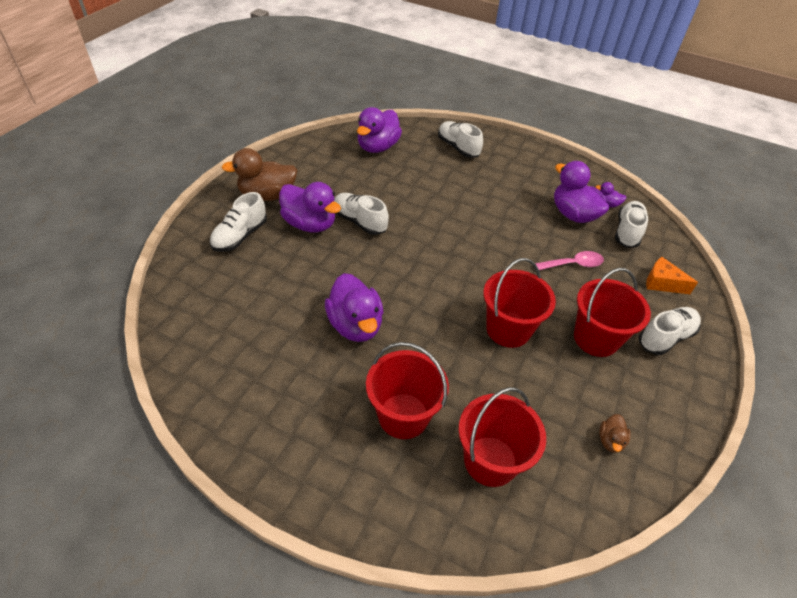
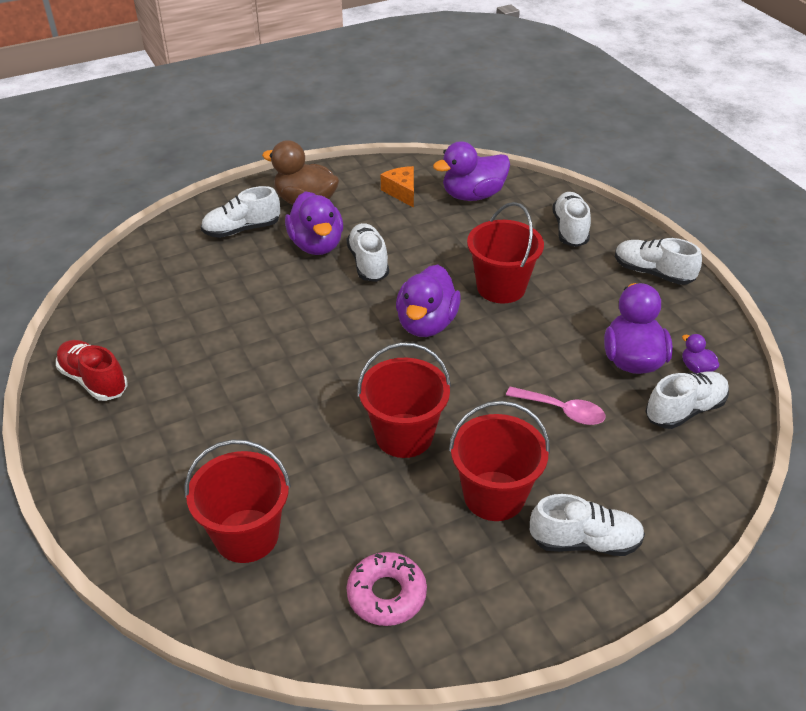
camera: 40 degrees right, 5 degrees down
(248, 415) = (94, 380): none -> red shoe
(355, 325) = (258, 355): purple duck -> purple duck (426, 324)
(403, 416) = (213, 453): red bucket -> red bucket (501, 287)
(528, 157) = (652, 273): none -> white shoe
(610, 440) = (386, 594): brown duck -> pink donut
(662, 283) = (659, 486): orange cheese -> orange cheese (402, 192)

